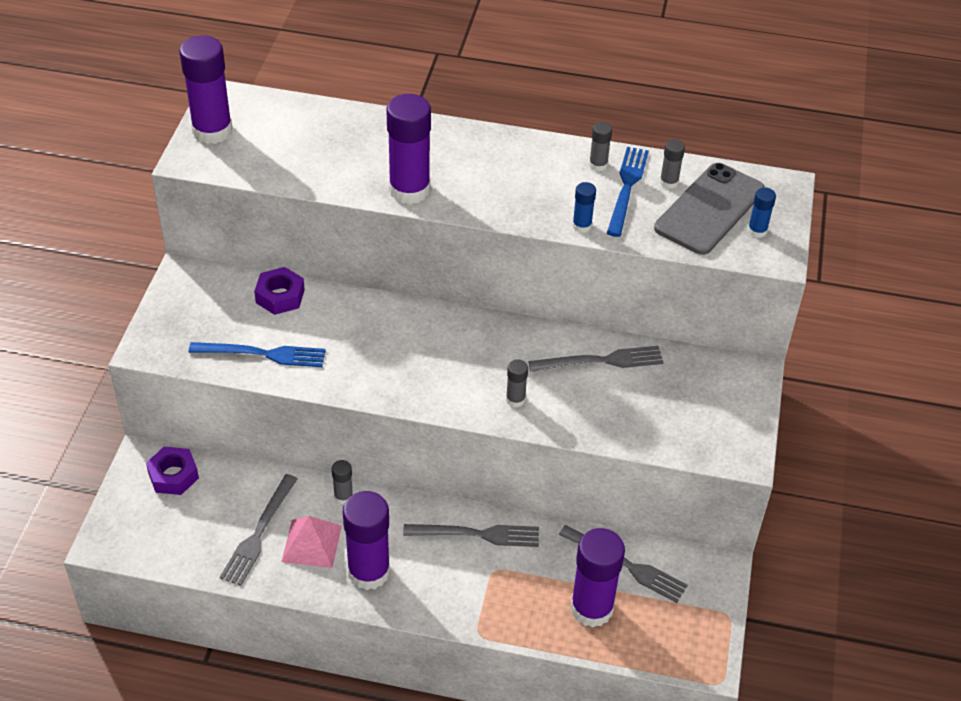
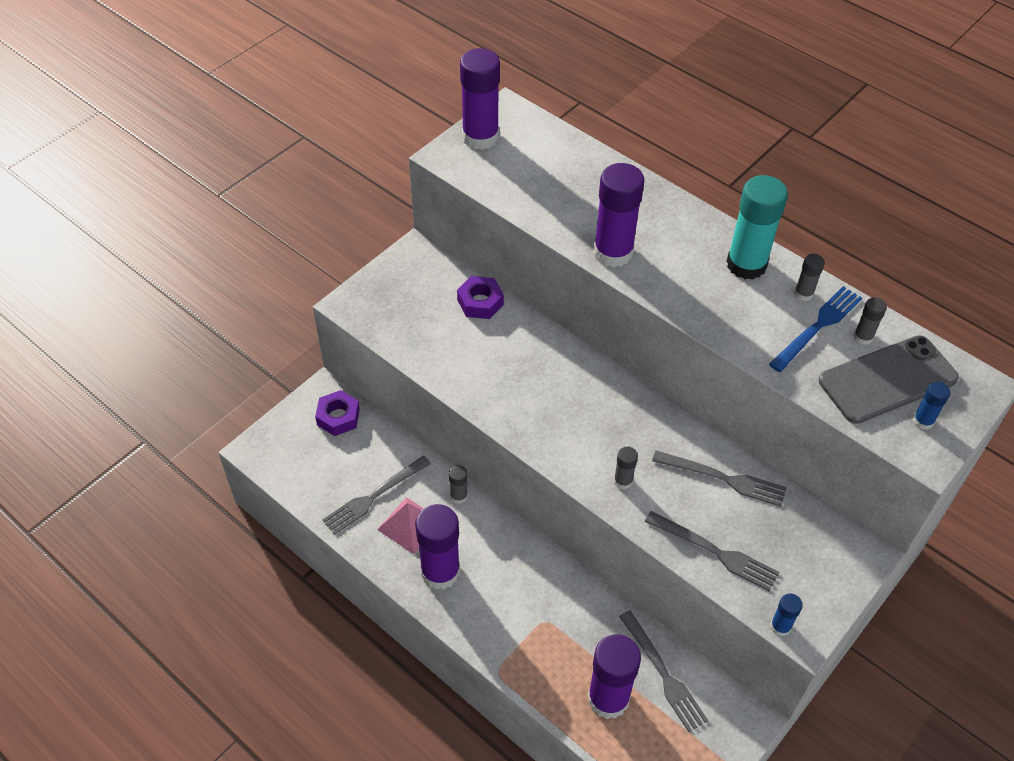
camera: 30 degrees right, 5 degrees up
(262, 354) = (435, 347): blue fork -> none
(476, 534) = (548, 582): grey fork -> grey fork (714, 552)
(534, 158) = (746, 264): none -> turquoise glue stick
(582, 226) = (750, 347): blue glue stick -> blue glue stick (780, 626)

